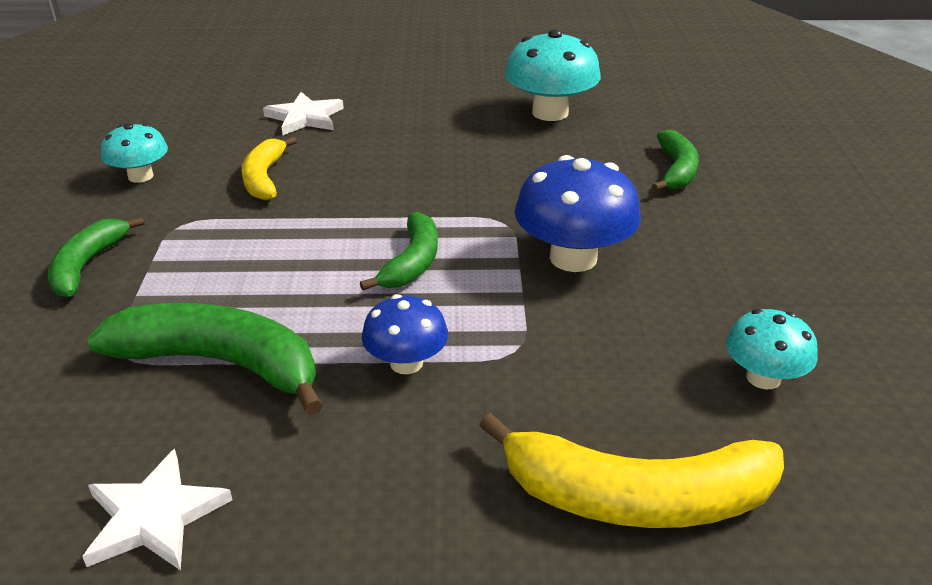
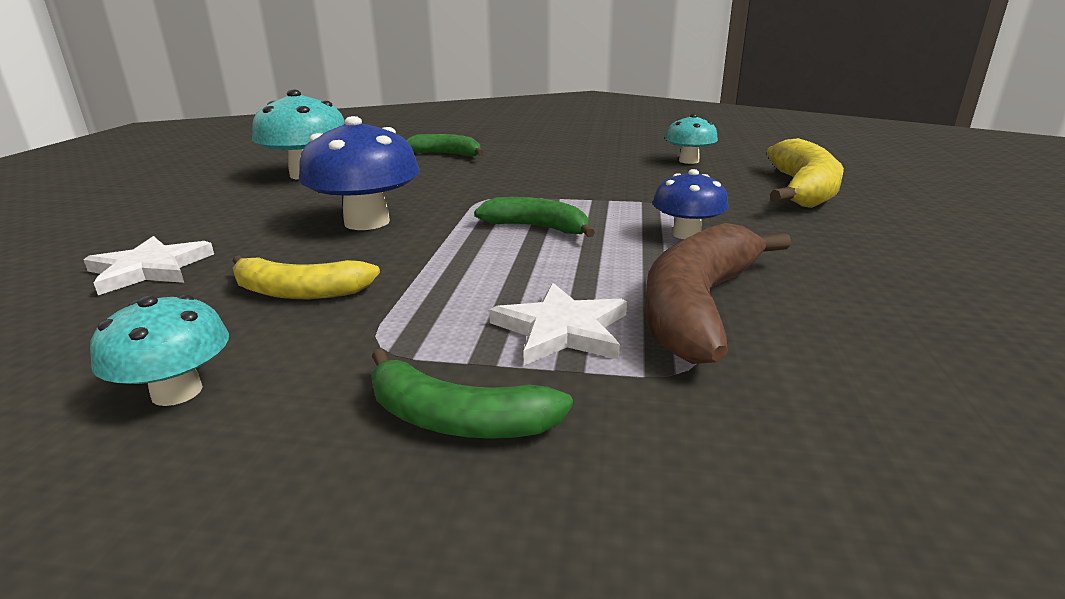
camera: 80 degrees left, 10 degrees down
(154, 516) = (933, 329): white star -> white star (561, 330)
(220, 363) = (698, 307): green banana -> brown banana
(573, 258) = (552, 184): blue mushroom -> blue mushroom (367, 222)

